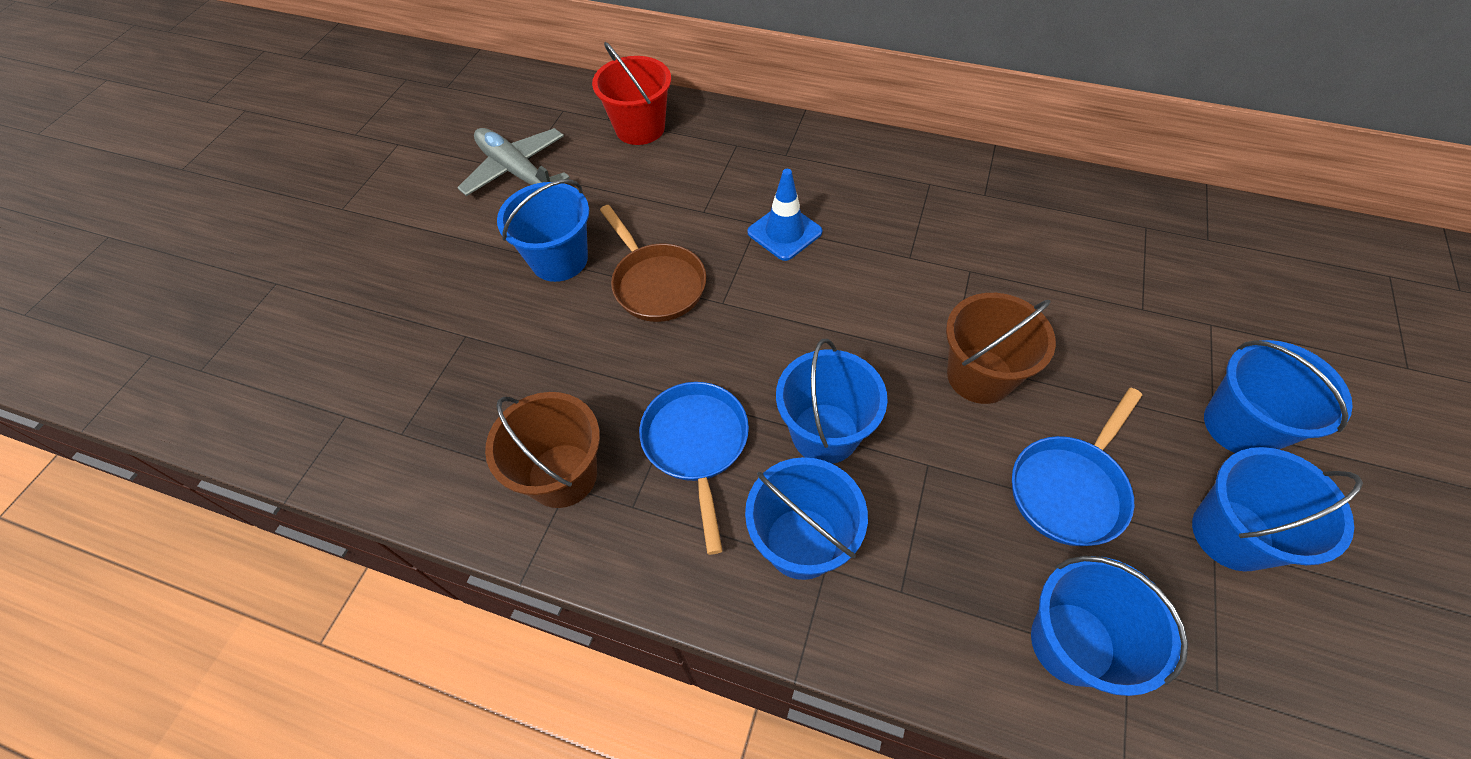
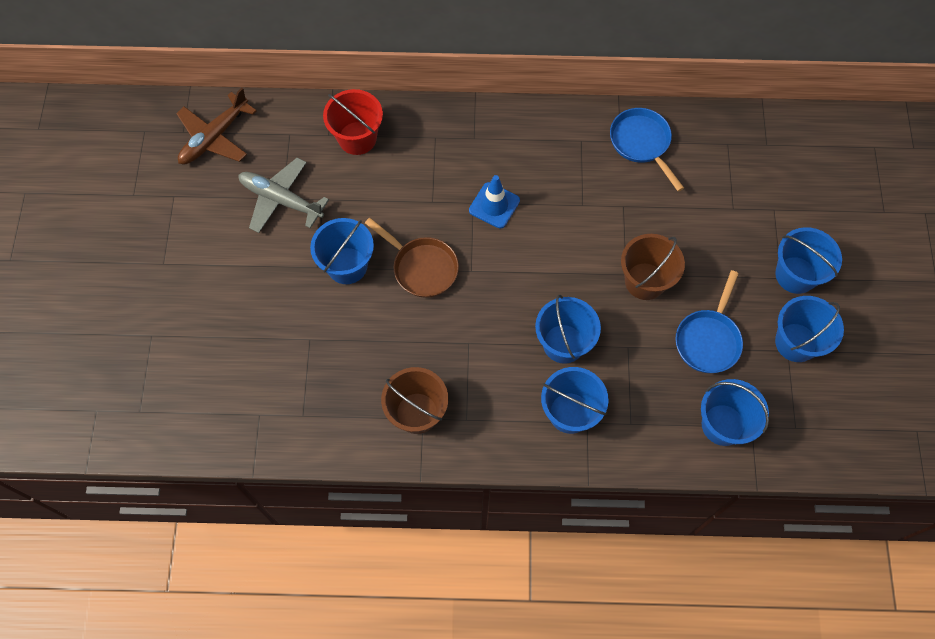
camera: 20 degrees left, 10 degrees up
(477, 98) = (214, 137): none -> brown plane
(696, 445) = (490, 372): blue pan -> blue pan (641, 143)

